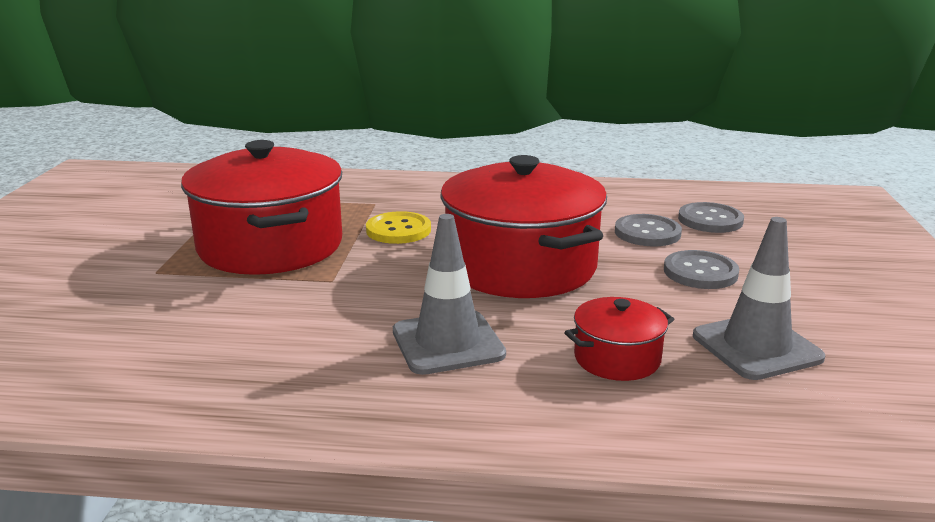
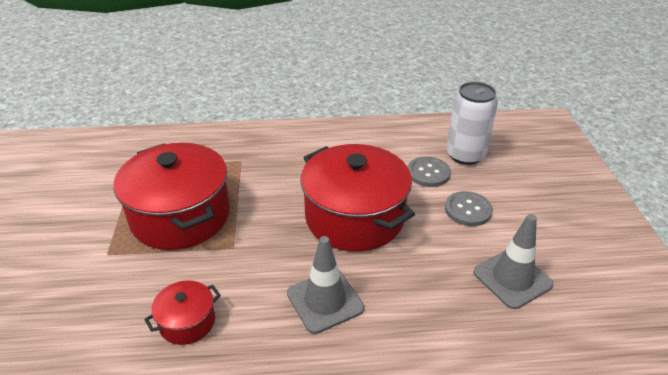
camera: 10 degrees left, 15 degrees up
(398, 230) = (264, 188): yellow button -> none
(617, 358) = (432, 301): red pot -> red pot (187, 322)
(710, 220) = (465, 155): grey button -> white can

